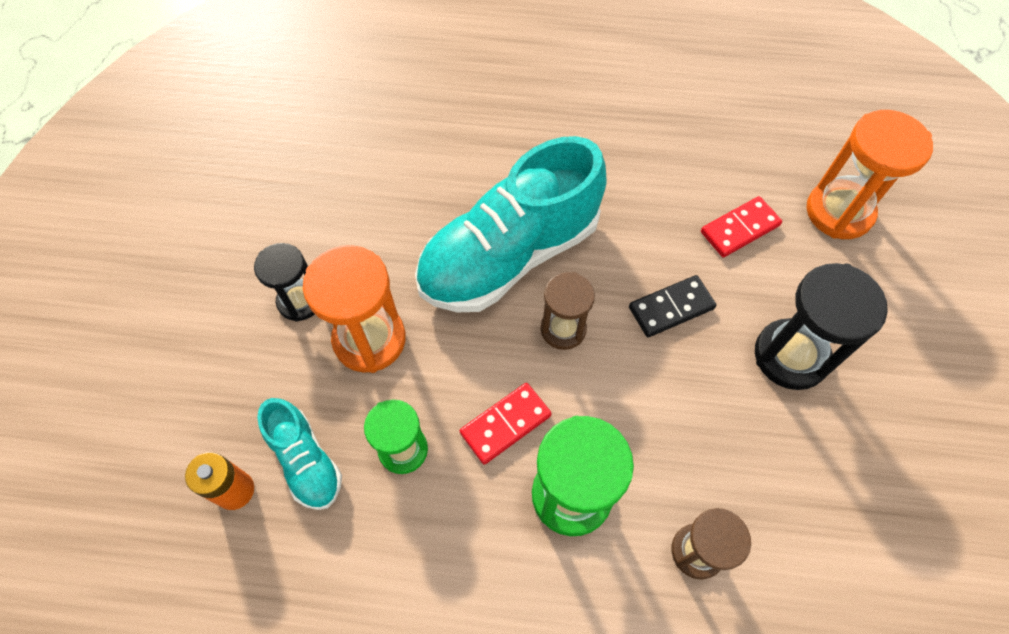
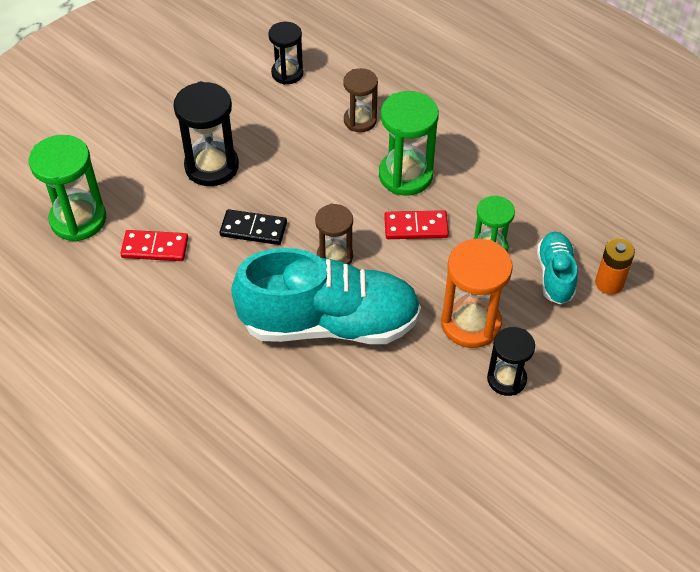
camera: 145 degrees left, 10 degrees down
(839, 212) = (78, 219): orange hourglass -> green hourglass
(861, 572) = (287, 73): none -> black hourglass

